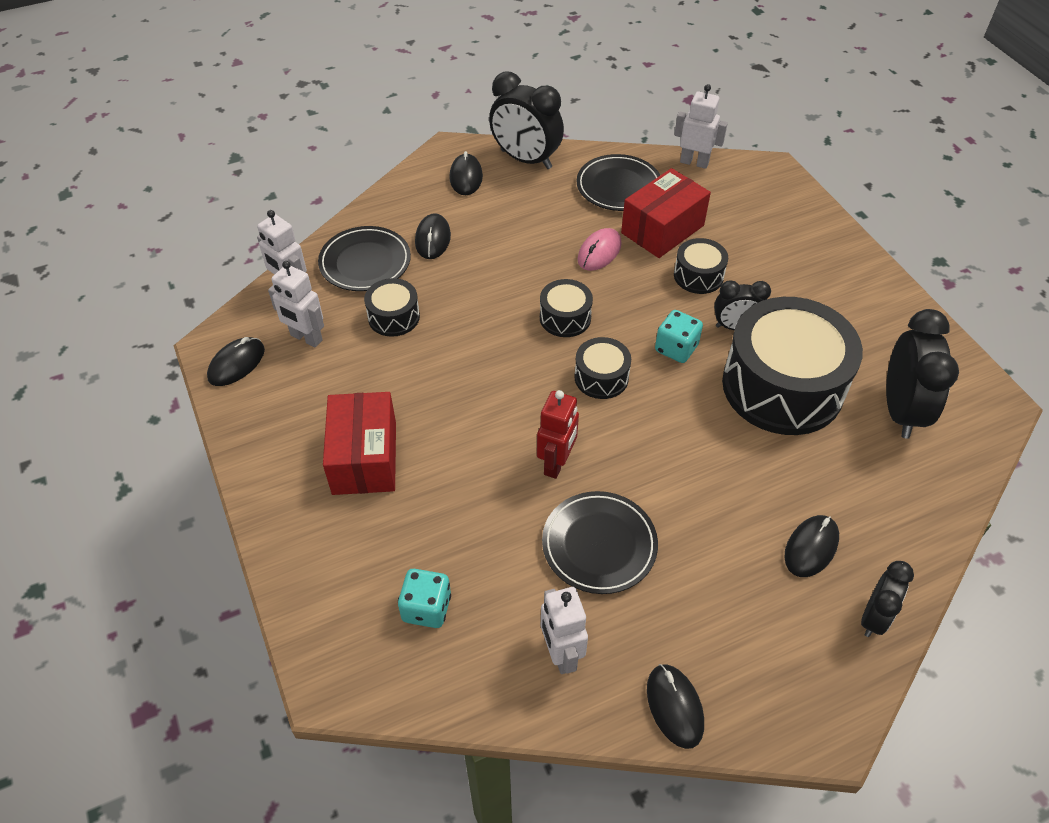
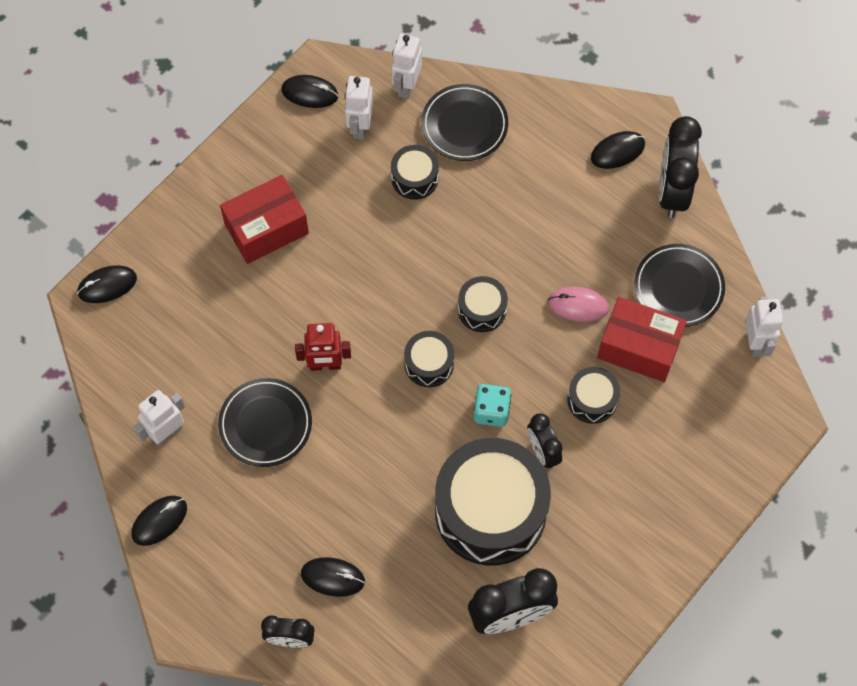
camera: 65 degrees right, 15 degrees up
(426, 608) = (163, 331): turquoise dice -> none
(433, 239) = (521, 163): black mouse -> black mouse (107, 285)

